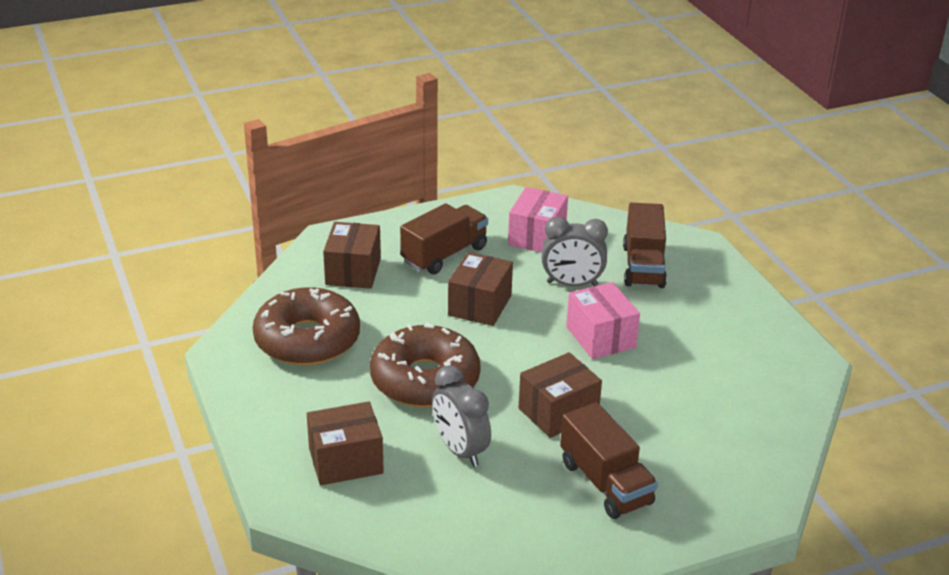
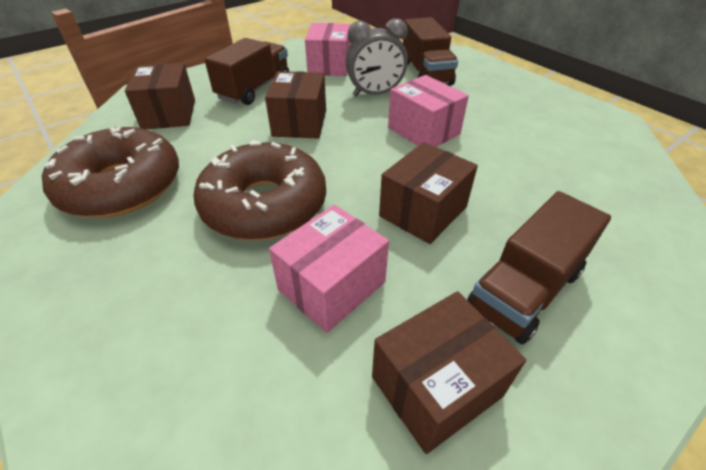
camera: 15 degrees left, 10 degrees up
(346, 461) = (180, 341): brown box -> brown box (436, 386)
(460, 450) = (332, 286): grey clock -> pink box
(605, 483) = (525, 289): brown truck -> brown truck turned 90 degrees clockwise

